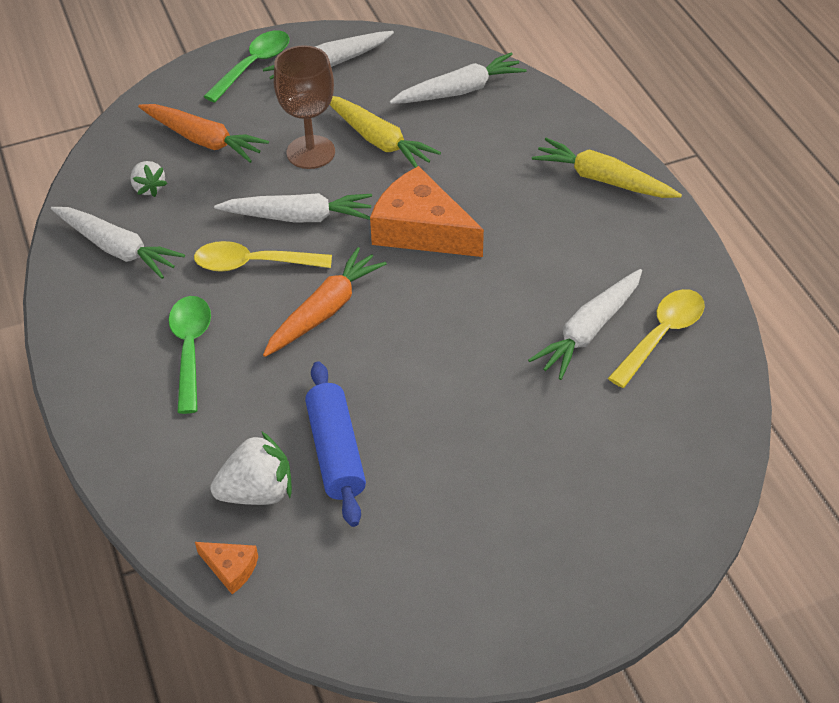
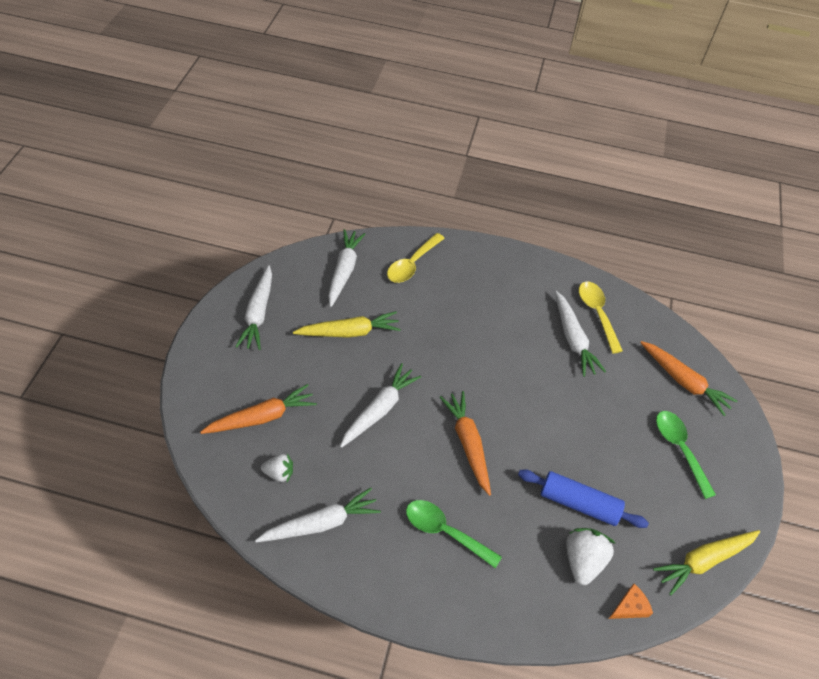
camera: 60 degrees left, 5 degrees up
(253, 65) = (217, 349): green spoon -> green spoon (679, 449)
(253, 264) = (399, 456): yellow spoon -> yellow spoon (412, 264)
(311, 152) = (328, 370): brown goblet -> none
(421, 229) = (441, 359): orange cheese -> none
(603, 179) = (471, 261): yellow carrot -> yellow carrot (703, 560)
(647, 480) = (683, 381): none -> orange carrot

